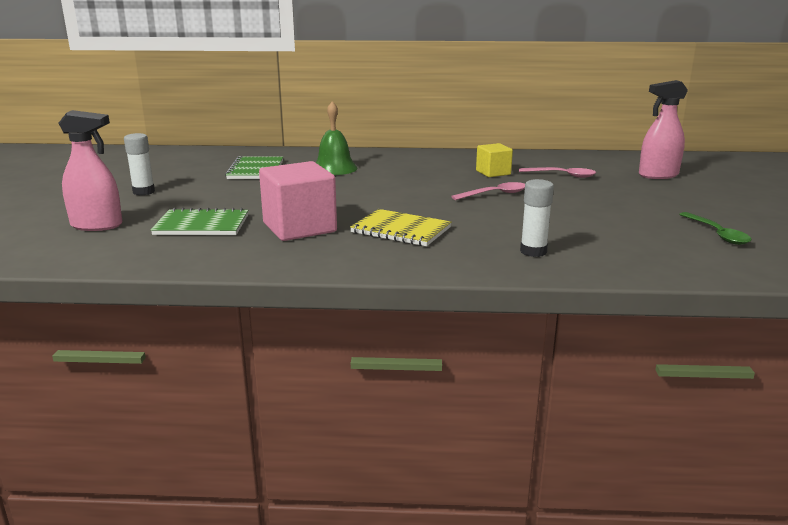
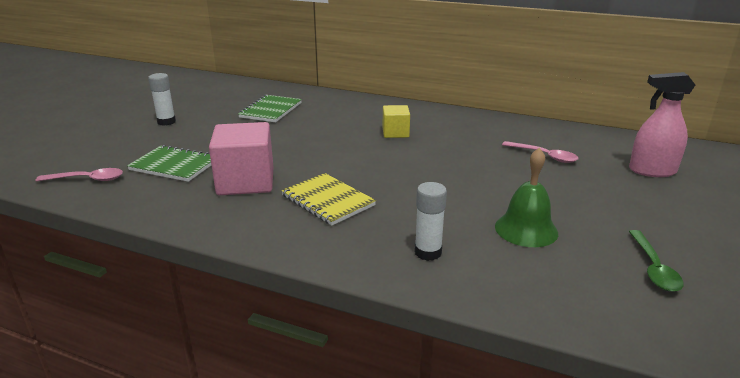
camera: 20 degrees right, 5 degrees up
(97, 225) = (101, 152): pink spray bottle -> none
(334, 168) = (336, 117): green bell -> green bell (526, 229)
(493, 173) = (476, 142): yellow cube -> yellow cube (395, 133)
(495, 194) = (454, 170): pink spoon -> pink spoon (87, 179)

